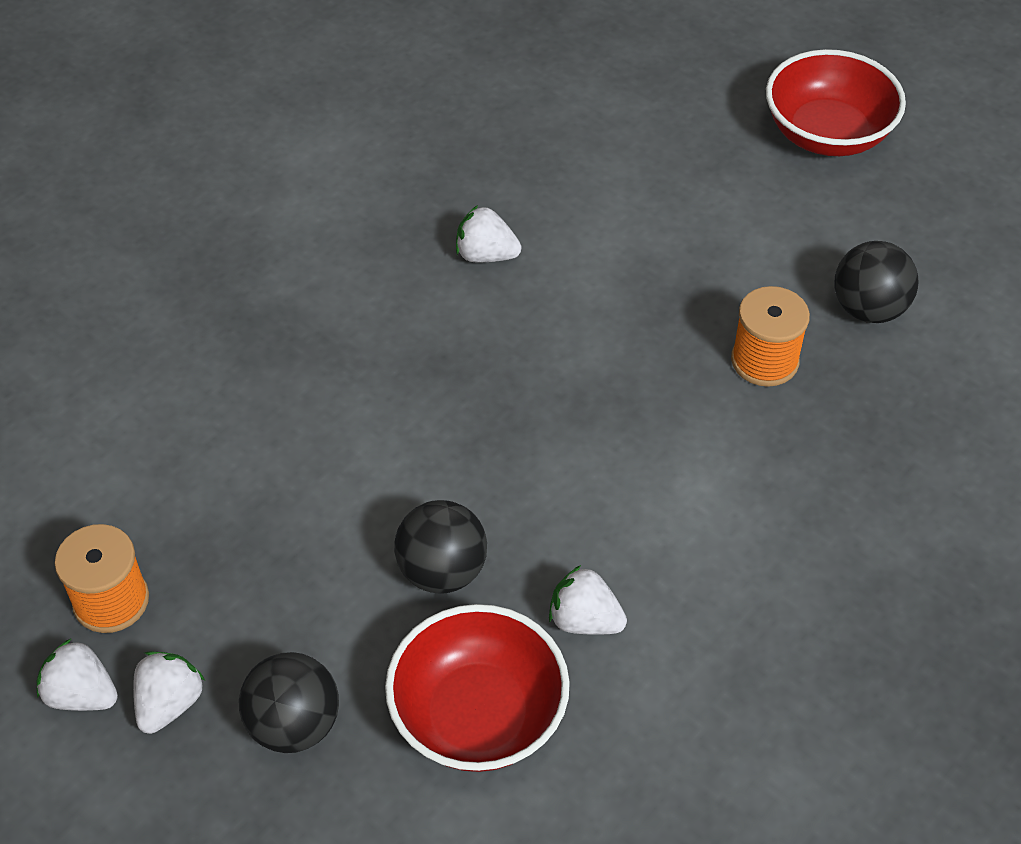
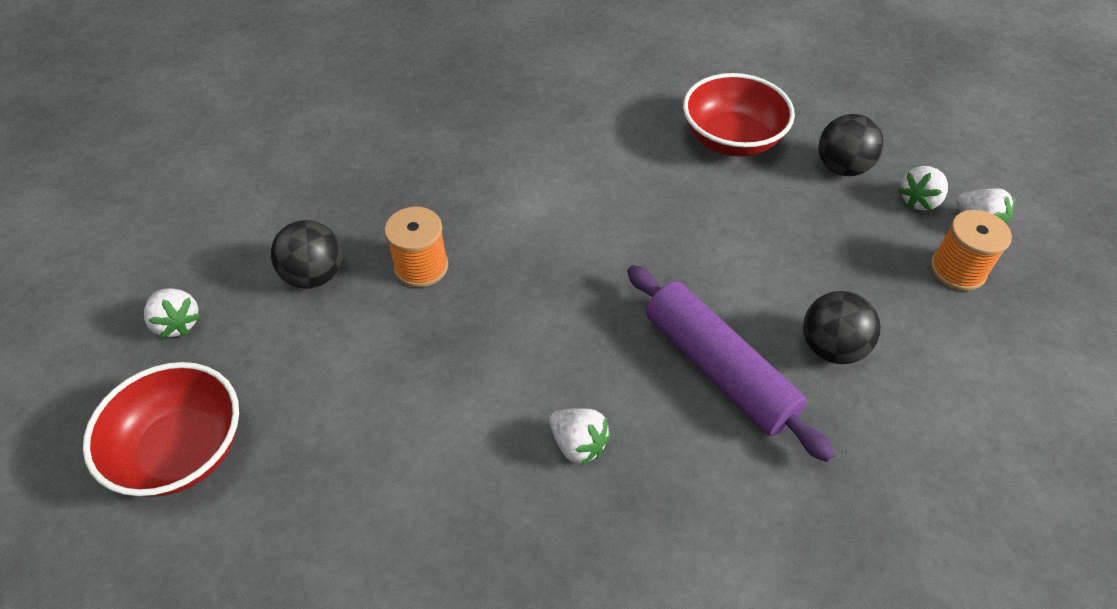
camera: 155 degrees left, 0 degrees up
(377, 369) = (718, 369): none -> purple rolling pin
(442, 571) = (723, 214): black ball -> black ball (831, 348)
(584, 620) = (647, 161): white strawberry -> white strawberry (177, 323)

